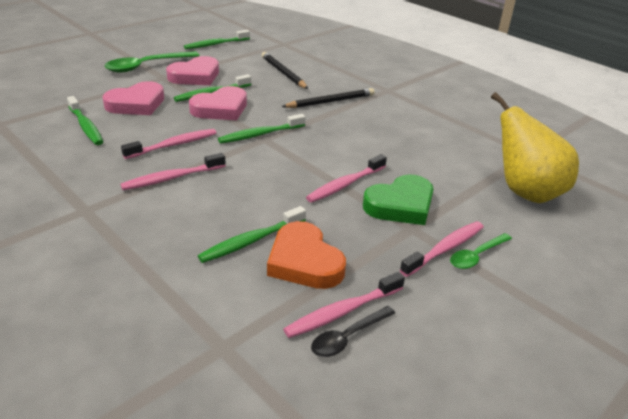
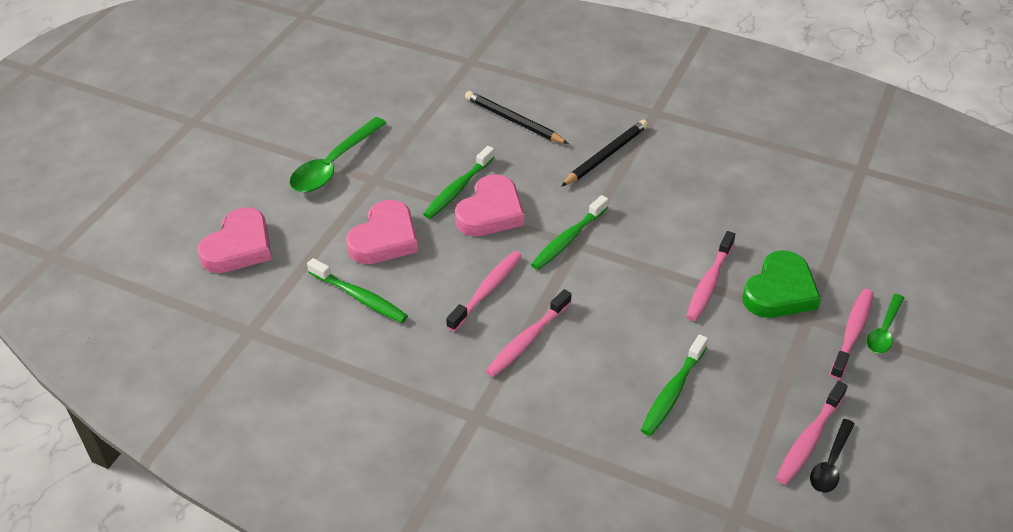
camera: 20 degrees left, 10 degrees up
(195, 76) = (412, 163): pink heart -> pink heart (239, 247)
(215, 44) = (385, 91): green toothbrush -> none
(304, 261) = (738, 397): orange heart -> none
(525, 192) = (884, 229): yellow pear -> none

